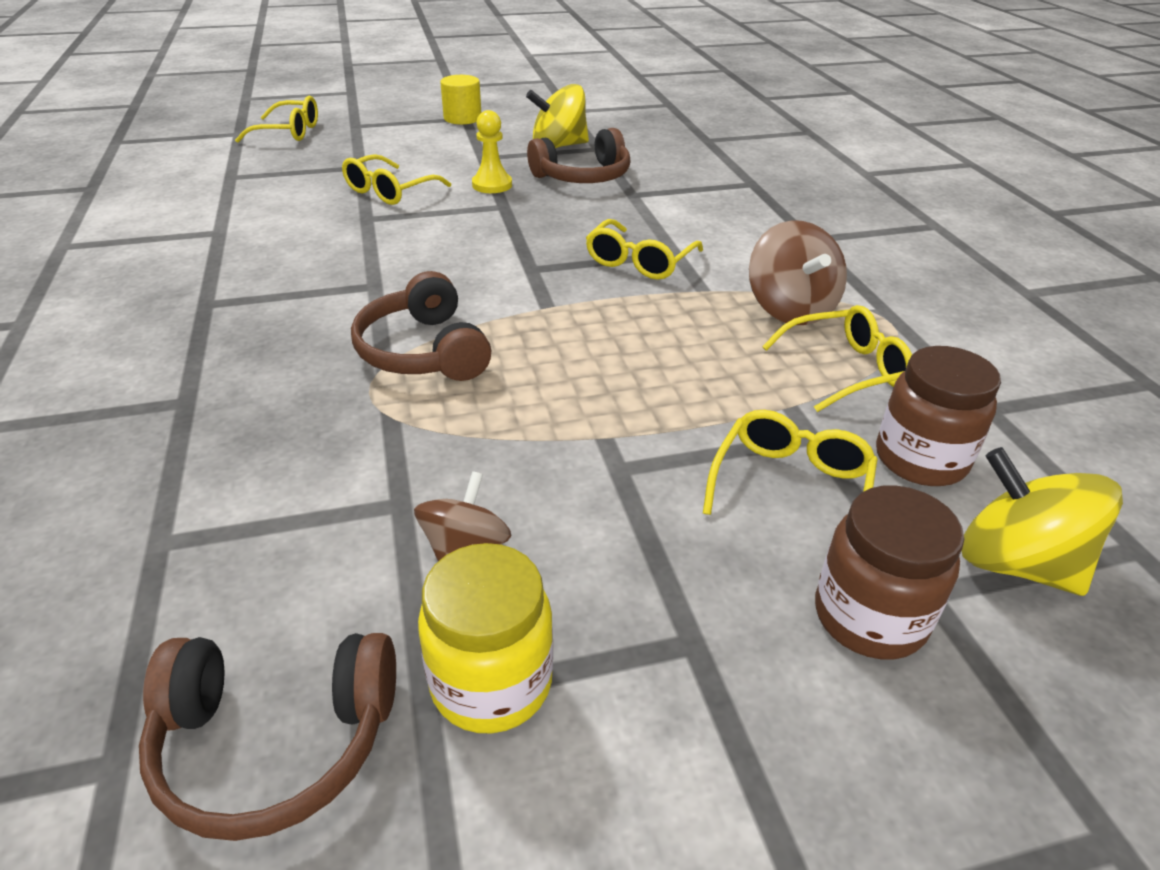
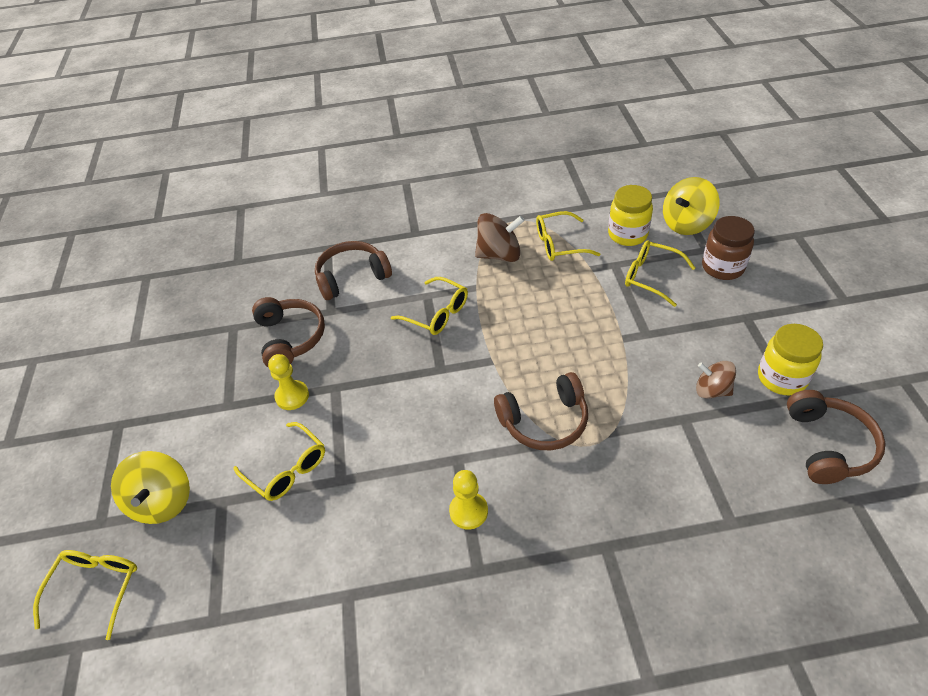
camera: 80 degrees left, 10 degrees up
(291, 295) = (468, 511): none -> yellow pawn
(462, 118) = (118, 426): yellow cylinder -> none
(558, 146) = (220, 352): yellow spinning top -> yellow spinning top (162, 501)
(699, 202) = (352, 277): none -> brown headphones
(846, 370) = (559, 244): yellow glasses -> yellow glasses turned 90 degrees counterclockwise
(920, 460) = (627, 234): brown jar -> yellow jar

